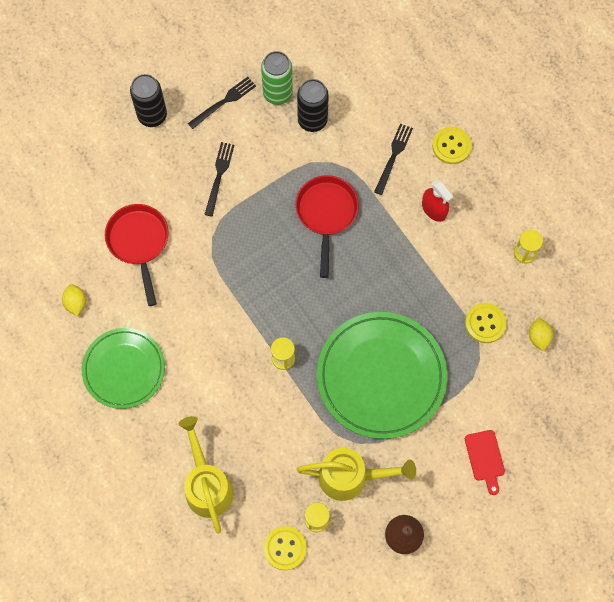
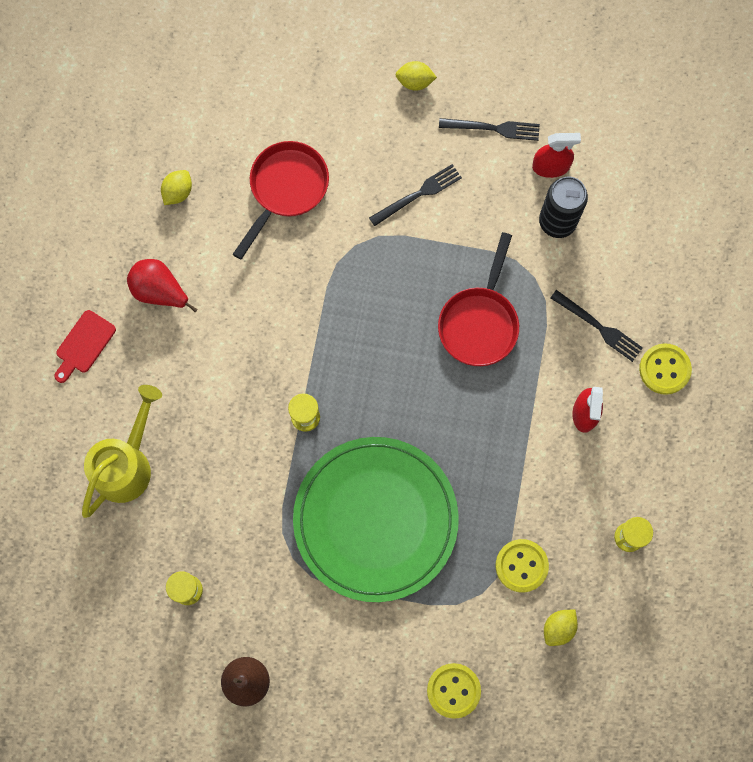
camera: 45 degrees right, 5 degrees up
(124, 369) = (160, 291): green plate -> red pear
(152, 116) = (415, 82): black can -> yellow lemon
(277, 94) = (551, 166): green can -> red spray bottle
(285, 548) = (136, 587): yellow button -> yellow button (453, 690)
(326, 214) = (479, 322): red pan -> red pan turned 150 degrees clockwise
(350, 477) = (255, 582): yellow watering can -> none
(393, 156) = (598, 327): black fork -> black fork turned 60 degrees clockwise
(485, 458) = (392, 687): red cutting board -> red cutting board (84, 344)

